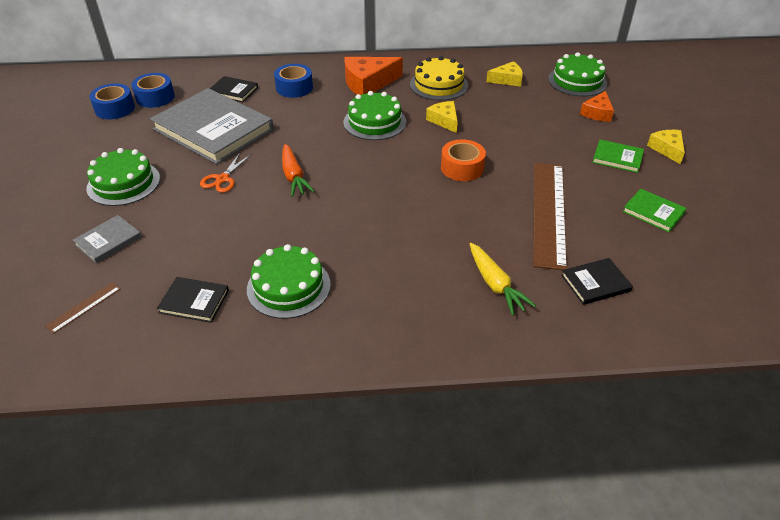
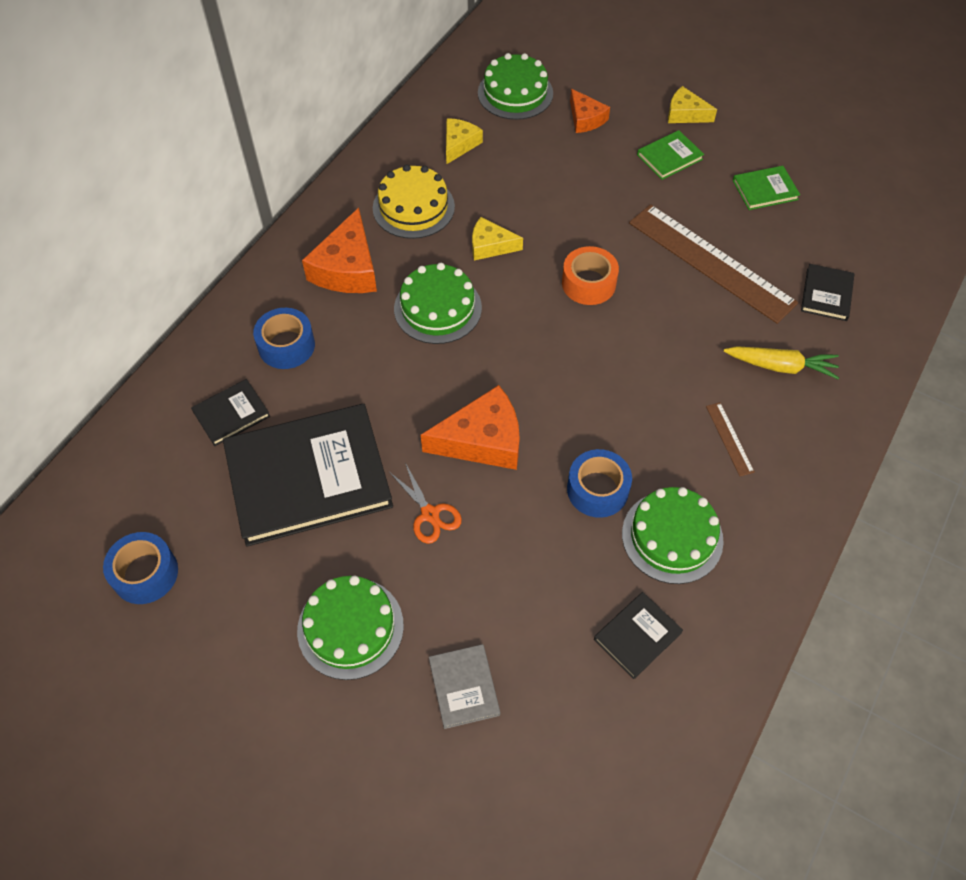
camera: 55 degrees left, 15 degrees up
(84, 307) = (573, 754): brown ruler -> brown ruler (729, 438)
(155, 97) = (160, 512): blue tape -> blue tape (597, 489)
(213, 129) = (308, 477): grey book -> black book
(294, 176) = (482, 440): orange carrot -> orange cheese

